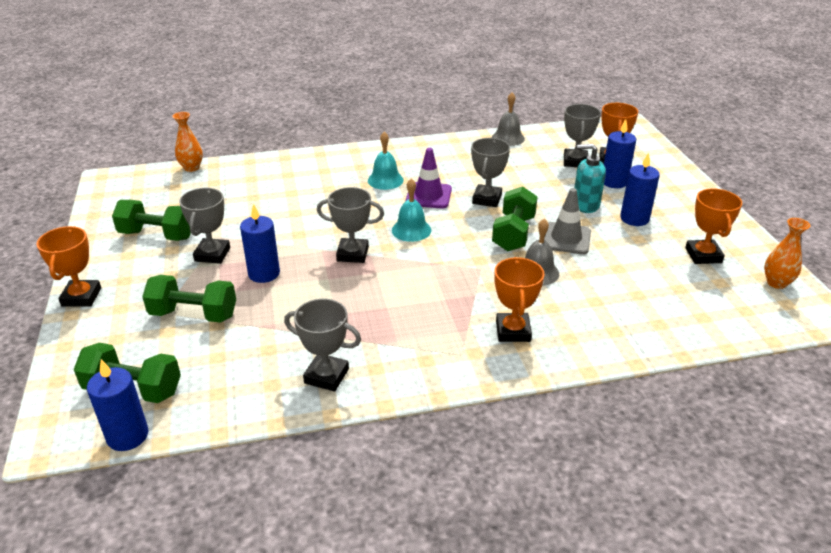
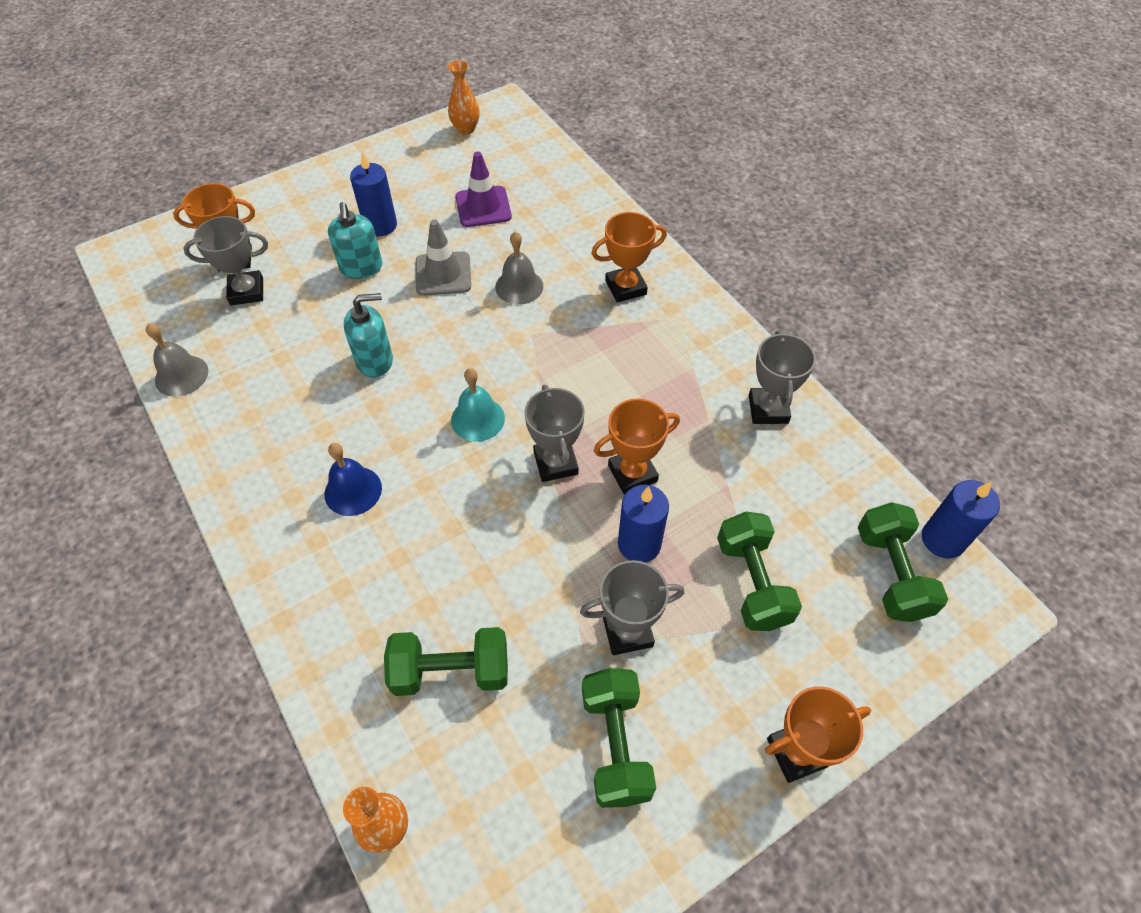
camera: 110 degrees left, 20 degrees up
(385, 180) = (353, 491): turquoise bell -> blue bell
(428, 196) = (384, 425): purple traffic cone -> purple traffic cone (483, 207)
(487, 199) = (375, 361): grey trophy -> turquoise soap dispenser
(513, 234) = (449, 319): green dumbbell -> green dumbbell (451, 671)
(614, 182) = (296, 250): blue candle -> none
(703, 255) = (437, 173): orange trophy -> orange trophy (632, 473)

